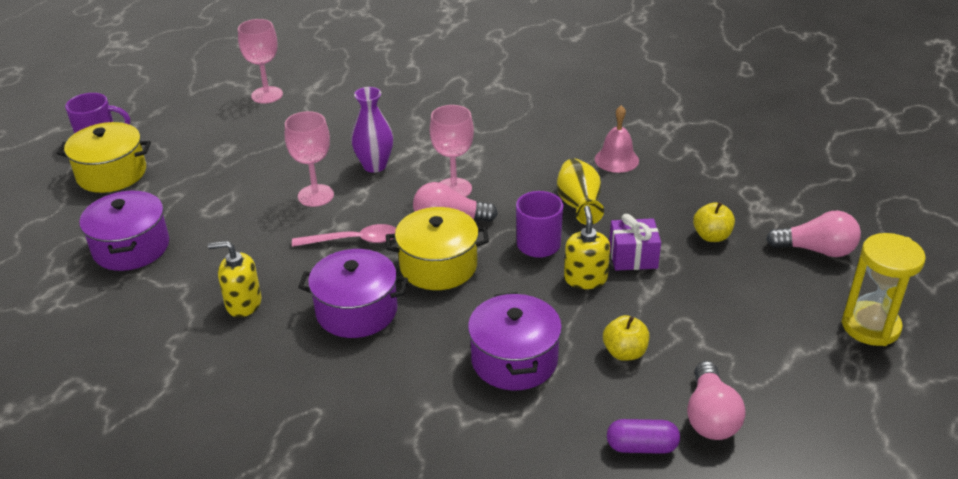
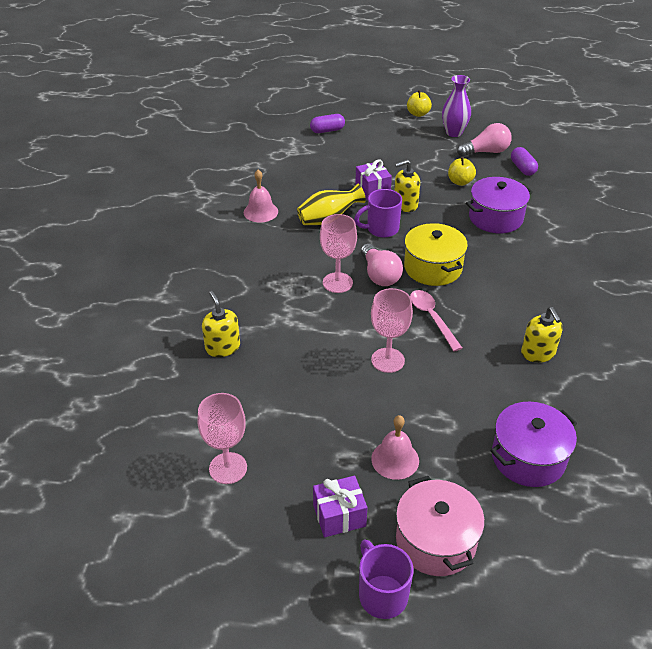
camera: 110 degrees left, 5 degrees up
(112, 173) = (435, 541): yellow pot -> pink pot
(178, 135) = (339, 515): none -> purple gift
(201, 172) = (395, 459): none -> pink bell
(356, 311) = (503, 293): purple pot -> none
(374, 166) = (326, 337): purple vase -> purple vase (454, 133)
(403, 108) = (222, 347): none -> yellow soap dispenser
(711, 236) = (333, 165): yellow apple -> yellow apple (418, 114)
(816, 250) = (327, 130): pink light bulb -> purple capsule
(870, 326) = (385, 113): yellow hourglass -> none

